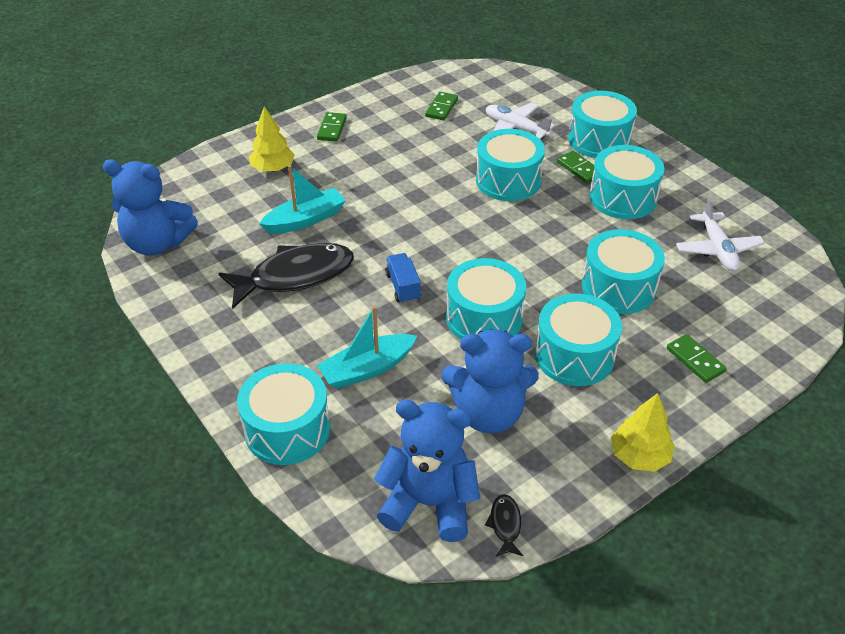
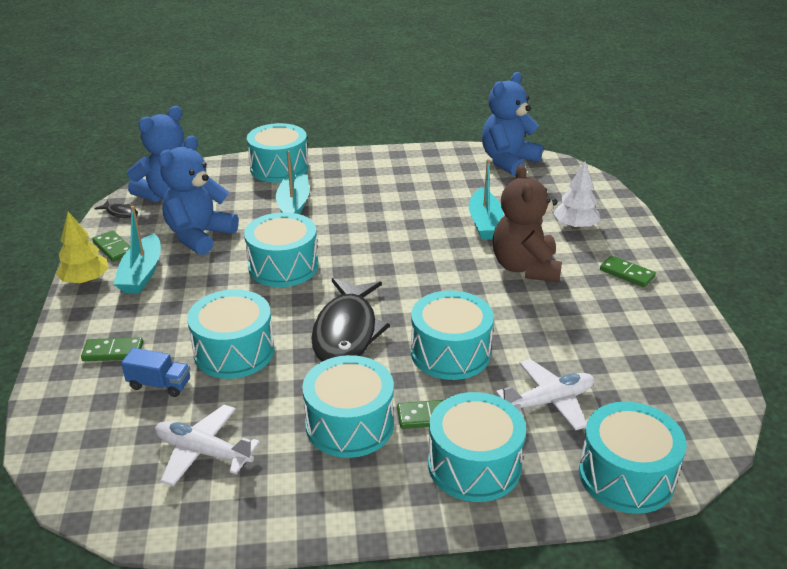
camera: 120 degrees right, 10 degrees down
(273, 168) = (575, 226): yellow tree -> white tree
(295, 276) = (417, 202): black fish -> black fish (346, 332)
(364, 177) = (525, 268): none -> brown teddy bear
(403, 287) = (357, 242): blue truck -> blue truck (159, 384)
(441, 108) = (630, 360): green domino -> green domino (113, 248)
(574, 355) = (197, 292): turquoise drum -> turquoise drum (626, 476)
(588, 416) = (142, 274): none -> turquoise boat

